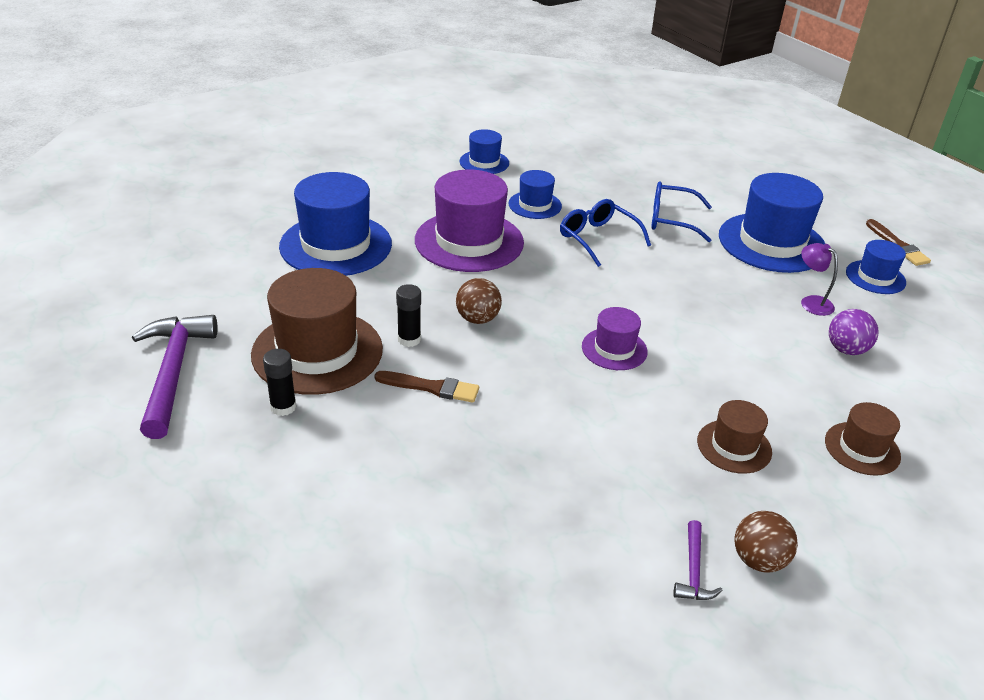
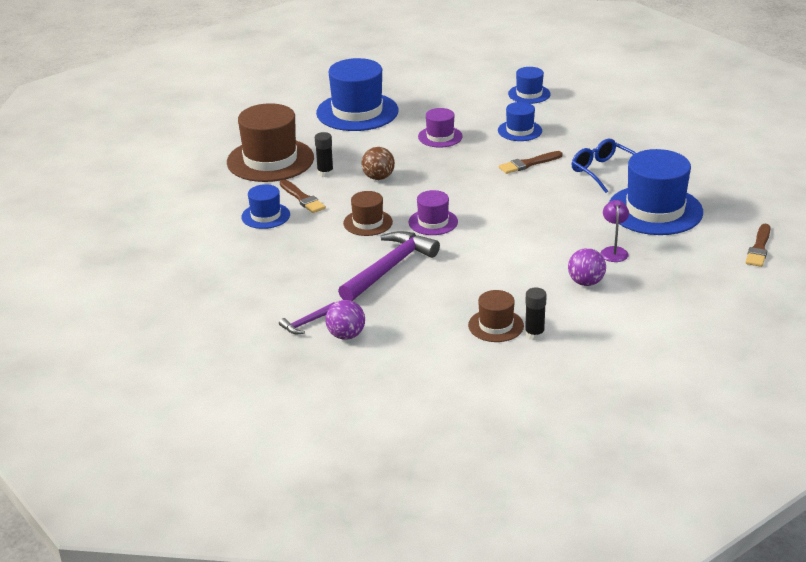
camera: 45 degrees right, 5 degrees down
(173, 372) = (192, 143): purple hammer -> purple hammer (389, 268)
(283, 407) = (220, 177): black glue stick -> black glue stick (534, 334)
(469, 241) = (440, 137): purple hat -> purple hat, size x0.52
(597, 238) = (528, 164): blue glasses -> brown brush
(734, 446) = (420, 291): brown hat -> brown hat (368, 223)
(758, 560) = (346, 335): brown ball -> purple ball
(875, 277) = (696, 257): blue hat -> blue hat (265, 216)

